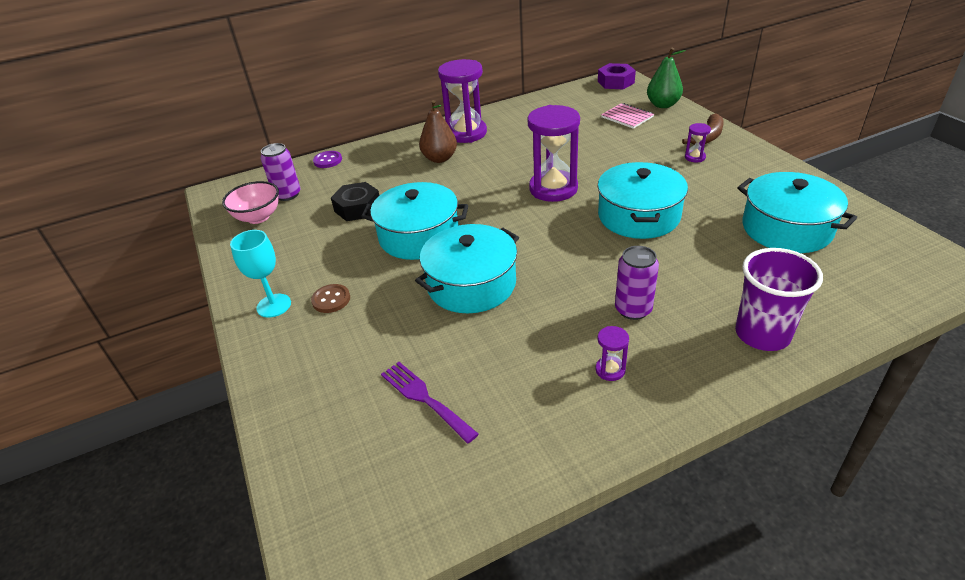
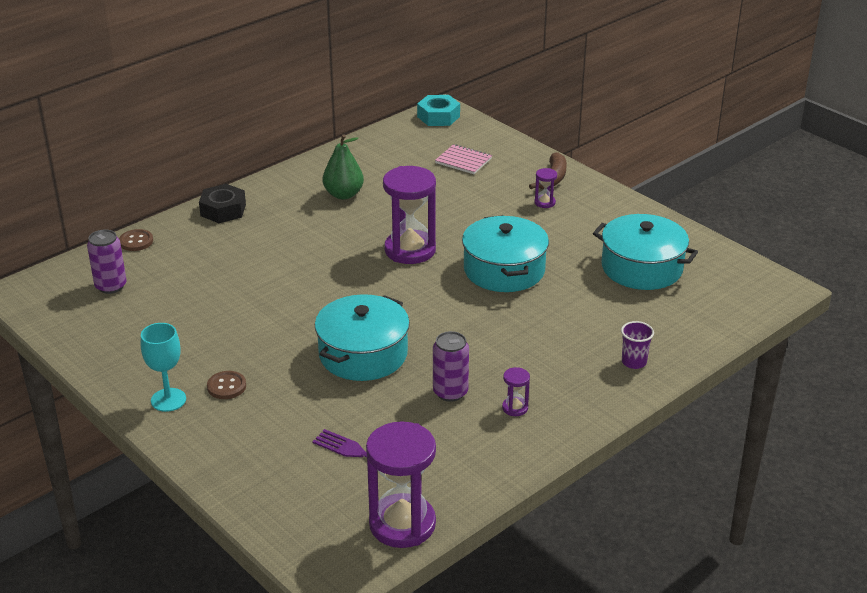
camera: 20 degrees left, 5 degrees down
(258, 217) = (91, 315): pink bowl -> none
(328, 160) = (136, 241): purple button -> brown button
(358, 208) = (204, 292): black nut -> black nut (223, 210)
(419, 236) = (287, 314): turquoise pot -> none
(439, 158) = (271, 227): brown pear -> none
(466, 133) = (288, 194): purple hourglass -> purple hourglass (402, 524)
(616, 82) = (438, 117): purple nut -> turquoise nut
(633, 309) = (521, 356): purple can -> purple can (450, 392)
(663, 105) = (498, 143): green pear -> green pear (343, 194)
(762, 334) = (634, 362): purple cup -> purple cup, size x0.54

